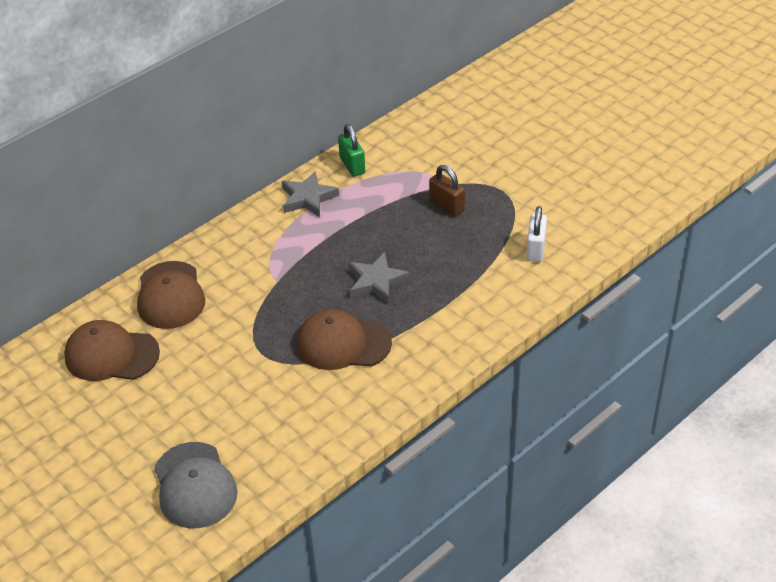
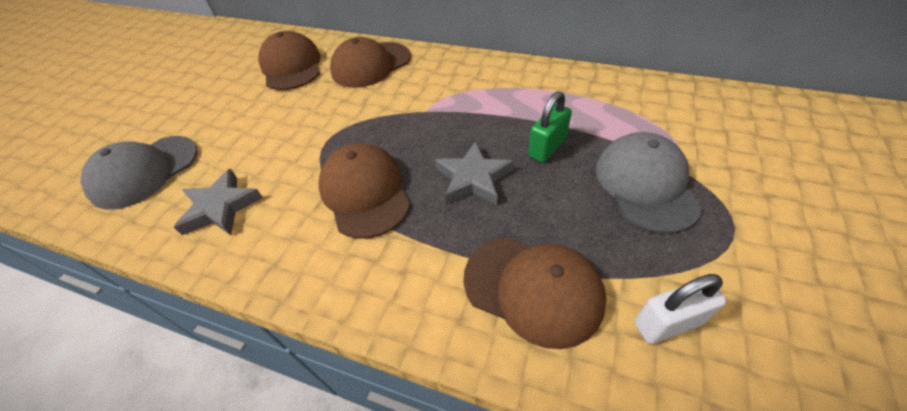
camera: 65 degrees right, 5 degrees up
(308, 198) = (549, 82): grey star -> grey star (221, 207)
(352, 165) = (623, 89): green padlock -> green padlock (547, 148)
(447, 206) = (645, 184): brown padlock -> grey cap
(482, 290) = (533, 289): none -> brown cap

